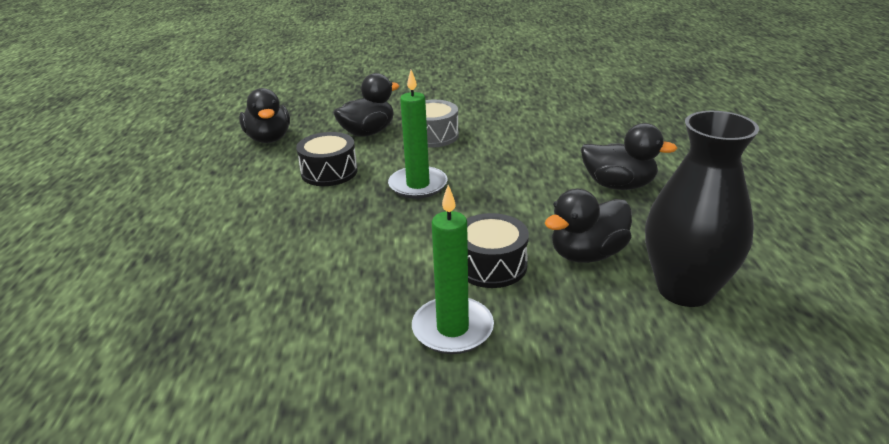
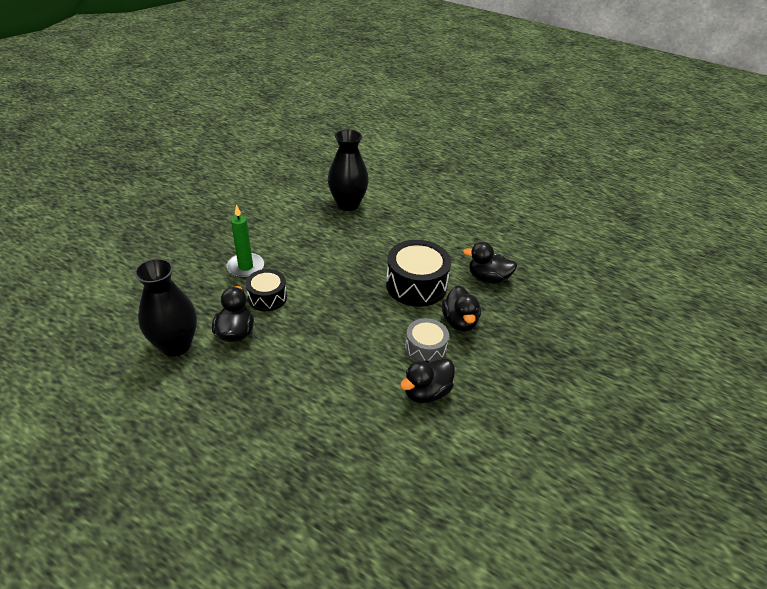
camera: 120 degrees right, 10 degrees up
(138, 312) = (348, 204): none -> black vase
(329, 172) = (416, 285): black drum -> black drum, size x1.65
(418, 185) = (365, 310): green candle -> none
(618, 185) = (271, 393): black duck -> black duck (426, 392)

